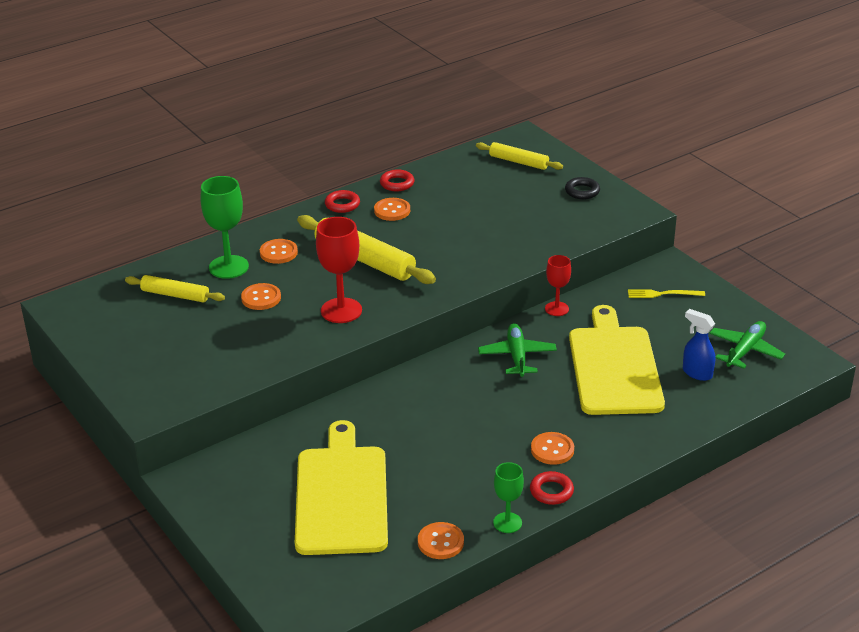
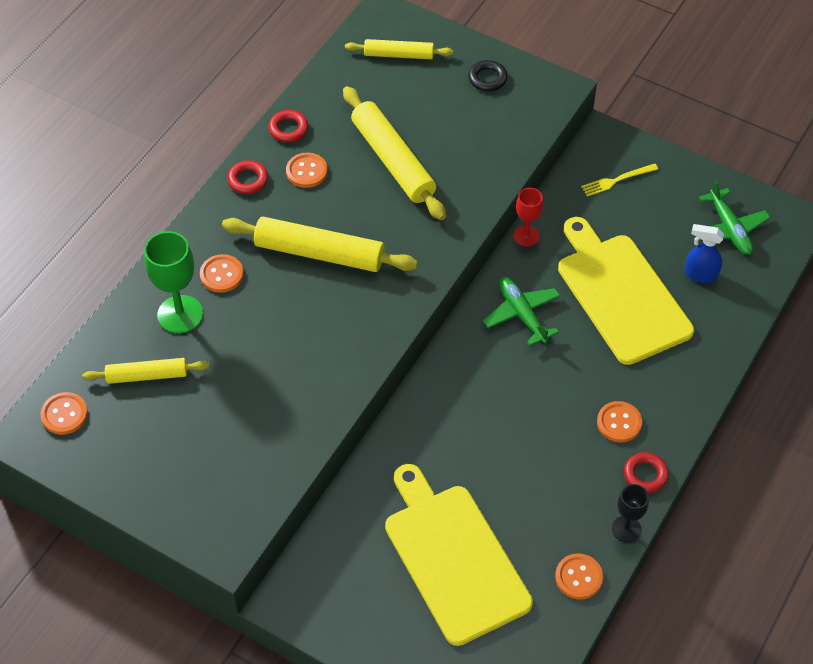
camera: 25 degrees left, 20 degrees up
(261, 298) = (243, 347): orange button -> orange button (64, 414)
(341, 310) = (338, 334): red goblet -> none
(466, 221) = (392, 161): none -> yellow rolling pin
(507, 523) = (626, 529): green goblet -> black goblet
(745, 350) = (729, 229): green plane -> green plane turned 150 degrees clockwise

